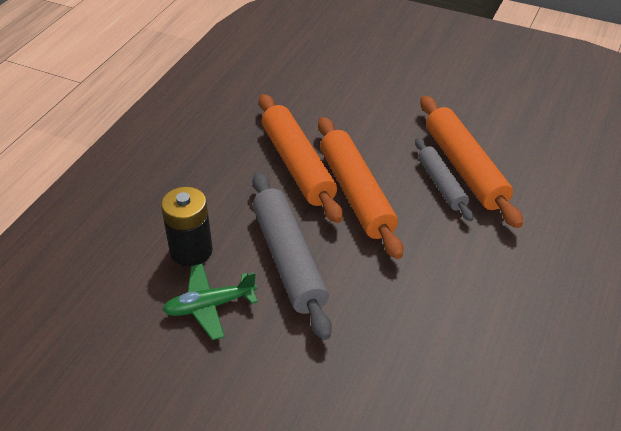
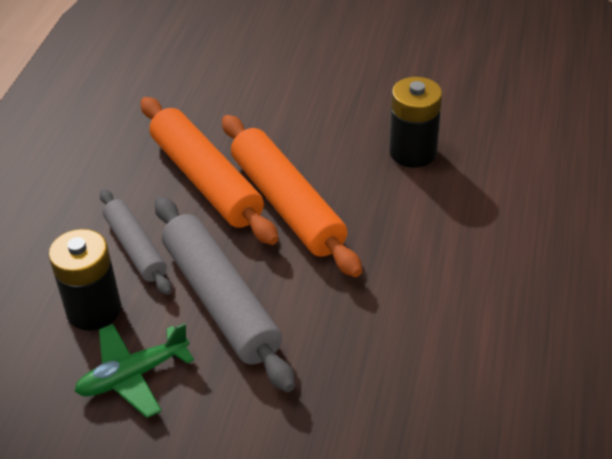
camera: 10 degrees left, 0 degrees up
(441, 184) = (388, 177): grey rolling pin -> grey rolling pin (135, 248)
(465, 168) = (413, 152): orange rolling pin -> black battery

